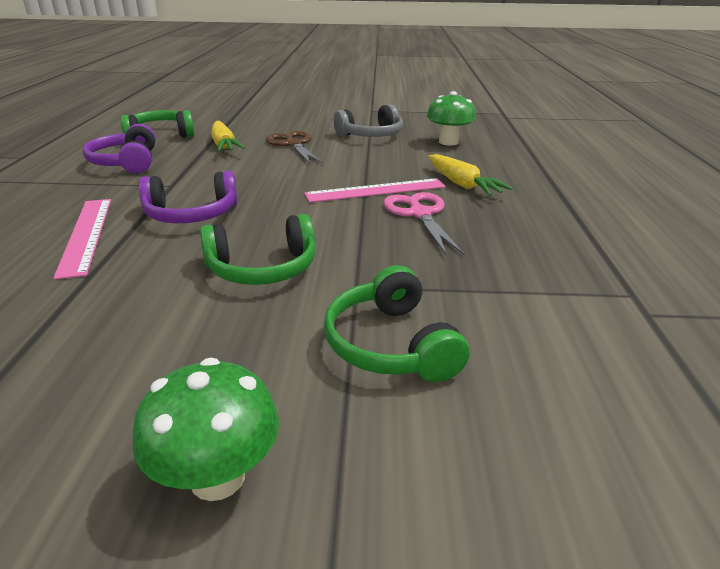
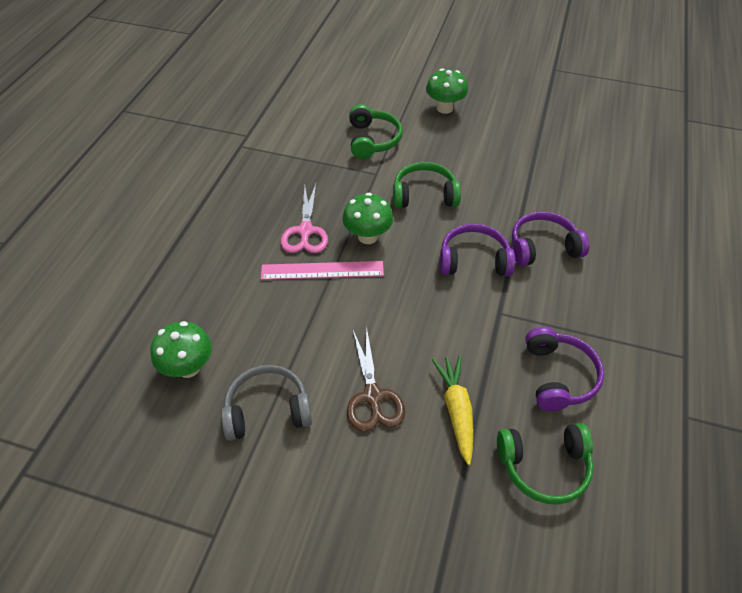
camera: 165 degrees left, 20 degrees up
(86, 234) = (543, 247): pink ruler -> purple headphones
(336, 218) = (368, 236): none -> green mushroom
(462, 184) = (244, 267): yellow carrot -> none

